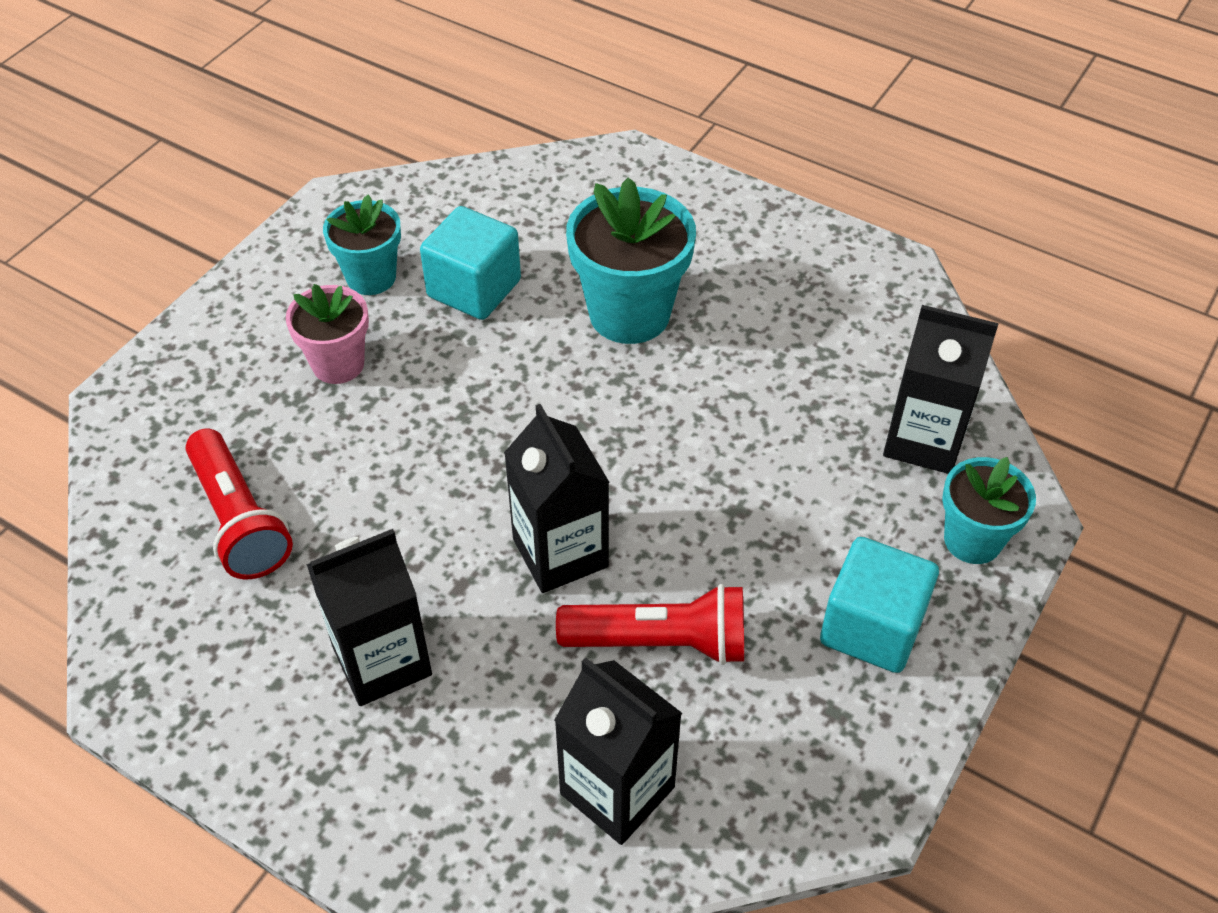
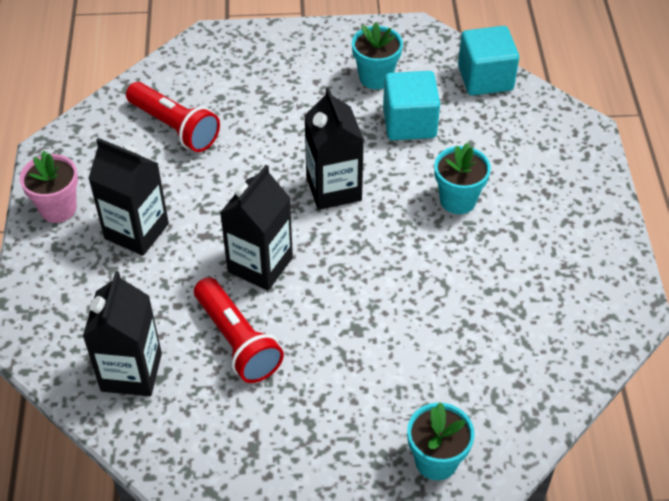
camera: 55 degrees right, 0 degrees up
(240, 520) = (175, 127): red flashlight -> red flashlight turned 75 degrees counterclockwise
(338, 364) = (304, 102): pink flower pot -> pink flower pot (58, 208)
(629, 314) = (458, 200): turquoise flower pot -> turquoise flower pot, size x0.62
(872, 627) = (326, 438): turquoise cube -> turquoise cube (485, 78)
(923, 440) = (494, 396): black carton -> black carton (333, 189)

